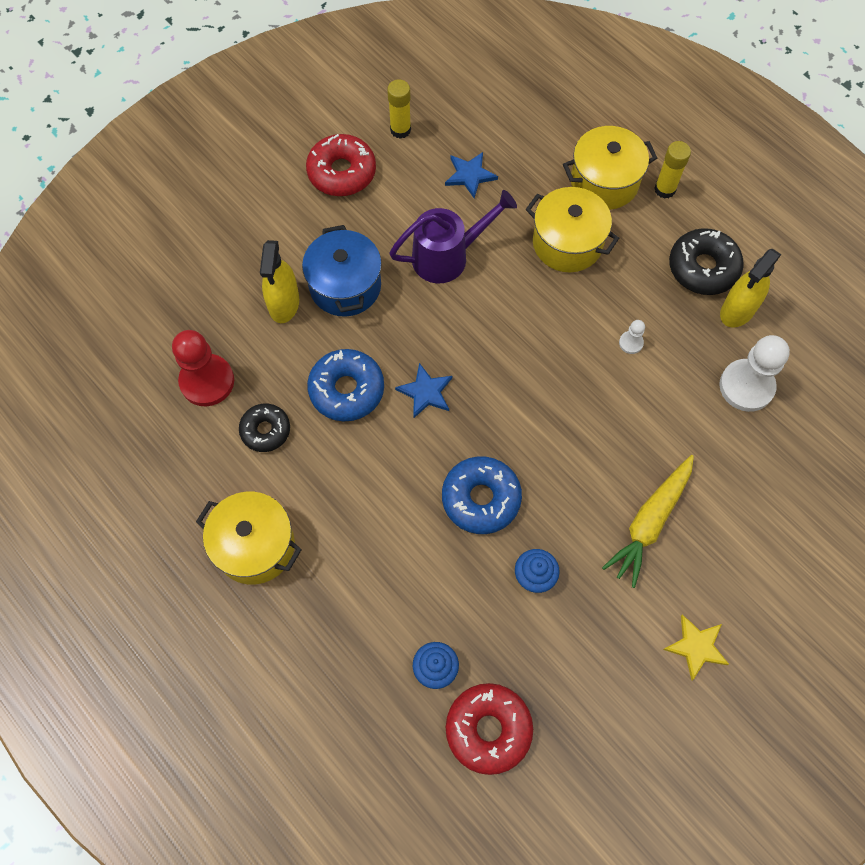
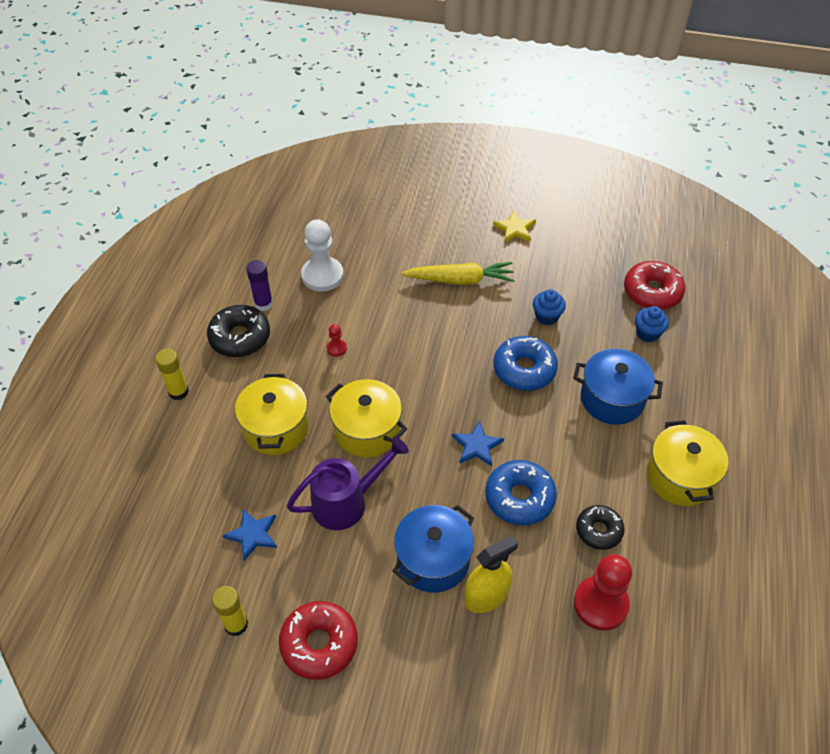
camera: 125 degrees left, 15 degrees down
(383, 556) = (612, 399): none -> blue pot
(448, 256) = (347, 502): purple watering can -> purple watering can turned 120 degrees clockwise
(604, 182) = (196, 434): yellow pot -> yellow pot (367, 430)
(631, 343) = (336, 348): white pawn -> red pawn
(738, 310) = (263, 304): yellow spray bottle -> purple glue stick

